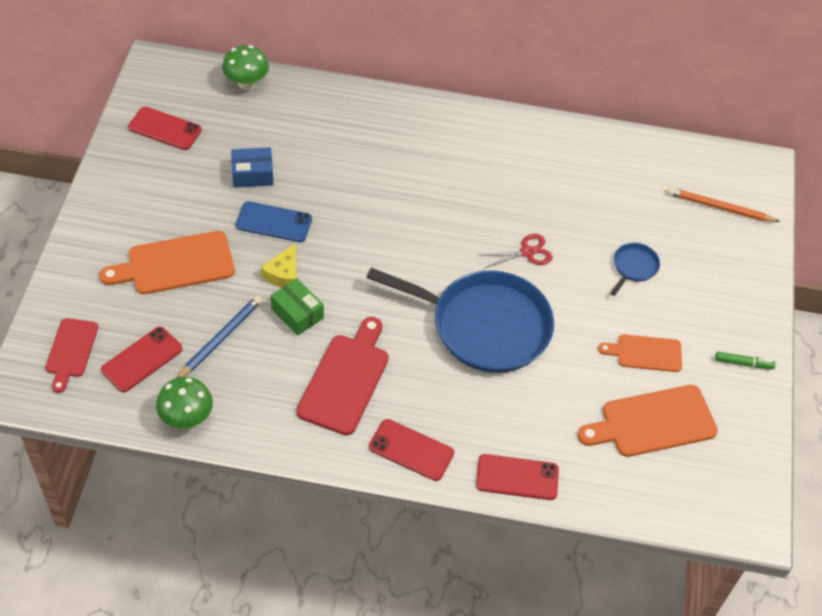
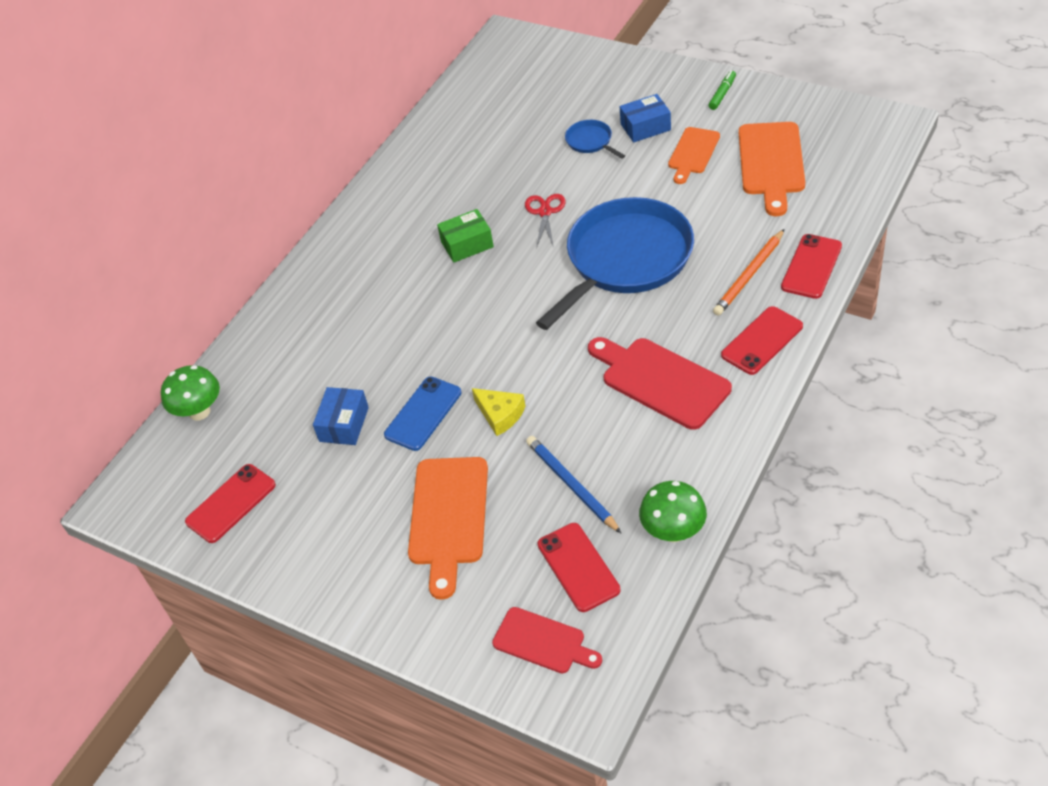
camera: 60 degrees left, 5 degrees down
(297, 313) = (559, 410): green box -> green box (467, 244)
(669, 307) = (645, 127): none -> blue box
(719, 208) = (542, 73): orange pencil -> orange pencil (749, 275)

